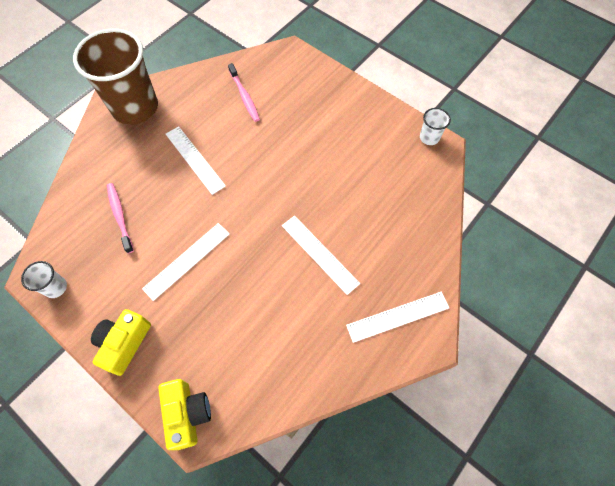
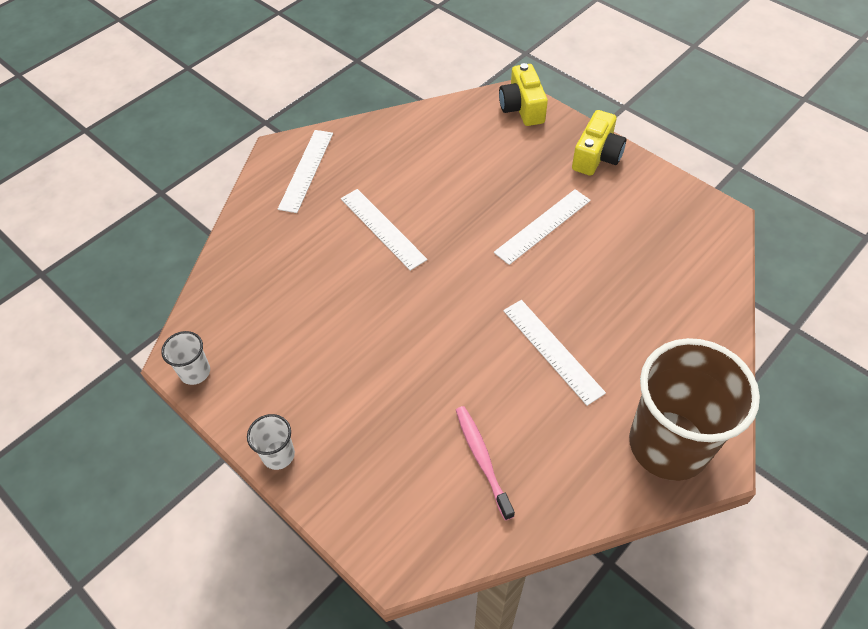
camera: 175 degrees left, 10 degrees down
(55, 287) = (691, 205): white cup -> white cup (278, 455)
(120, 216) = (640, 277): pink toothbrush -> none
(398, 316) = (306, 170): white ruler -> white ruler turned 60 degrees counterclockwise

